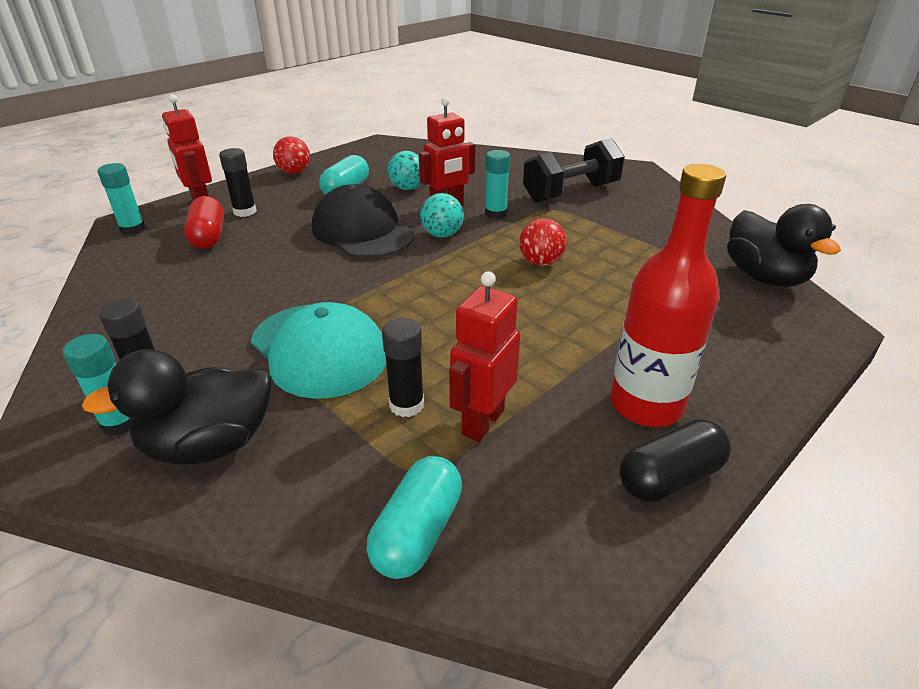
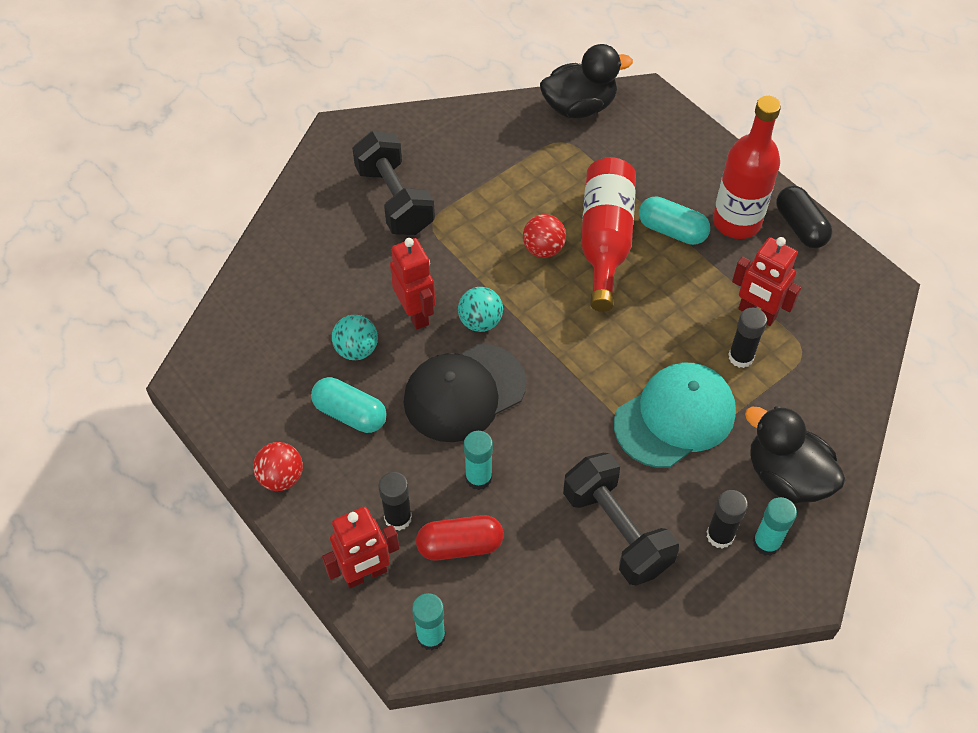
camera: 85 degrees left, 20 degrees up
(187, 312) = (616, 531): none -> black dumbbell
(209, 445) = (786, 476): black duck -> black duck turned 150 degrees clockwise
(417, 532) = (850, 353): turquoise capsule -> turquoise capsule (672, 230)
(496, 214) = (437, 272): turquoise glue stick -> turquoise glue stick (478, 478)
(566, 298) = (605, 241): none -> red bottle

